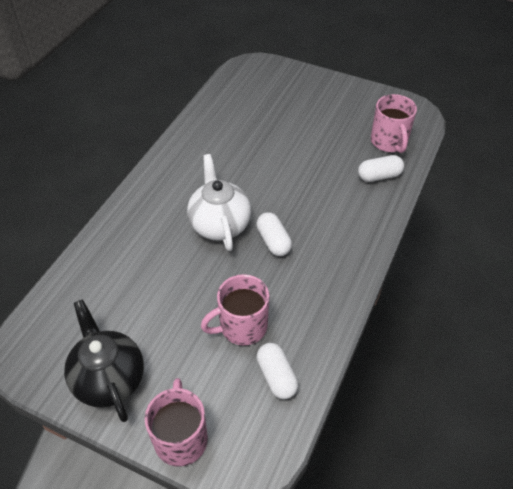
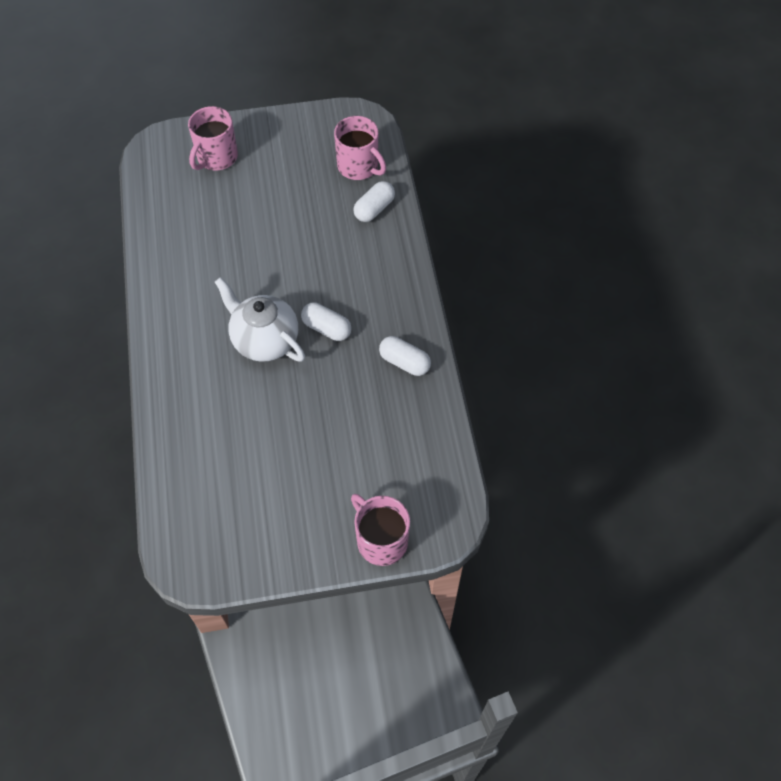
camera: 35 degrees left, 10 degrees up
(109, 379) = (282, 535): black teapot -> none
(242, 326) = (359, 421): pink mug -> pink mug (216, 157)
(276, 376) = (418, 445): white capsule -> white capsule (404, 362)

